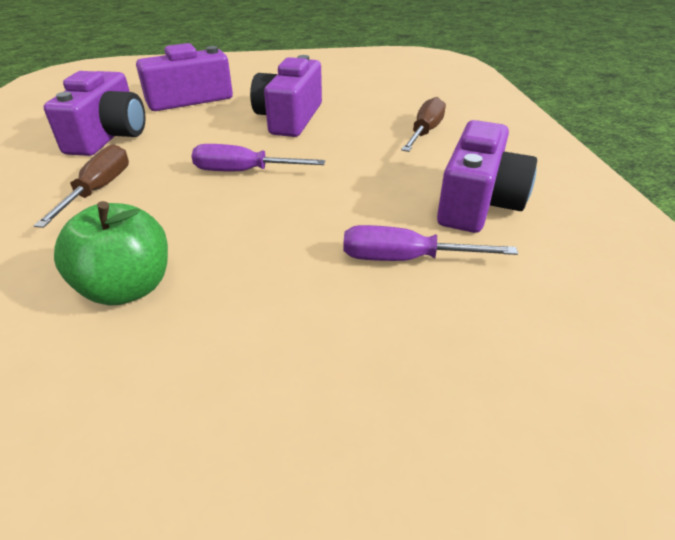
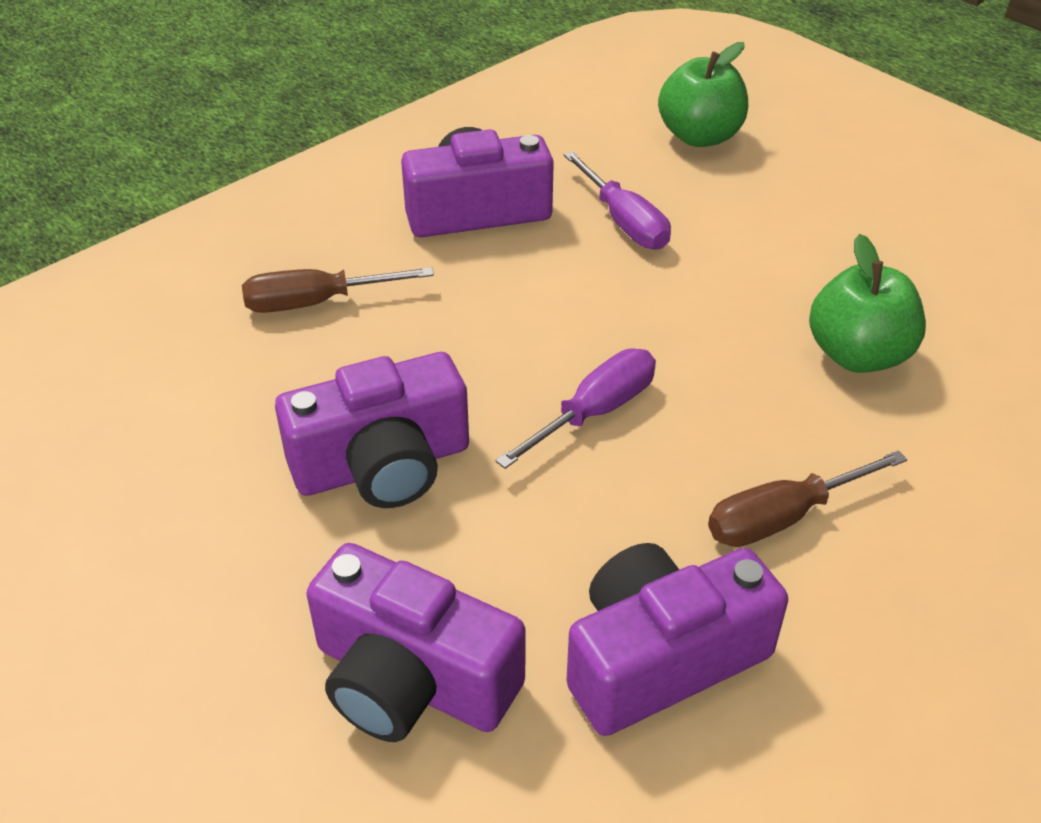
camera: 125 degrees left, 5 degrees up
(242, 171) = (596, 411): purple screwdriver -> purple screwdriver turned 105 degrees counterclockwise
(525, 393) = (700, 136): none -> green apple

